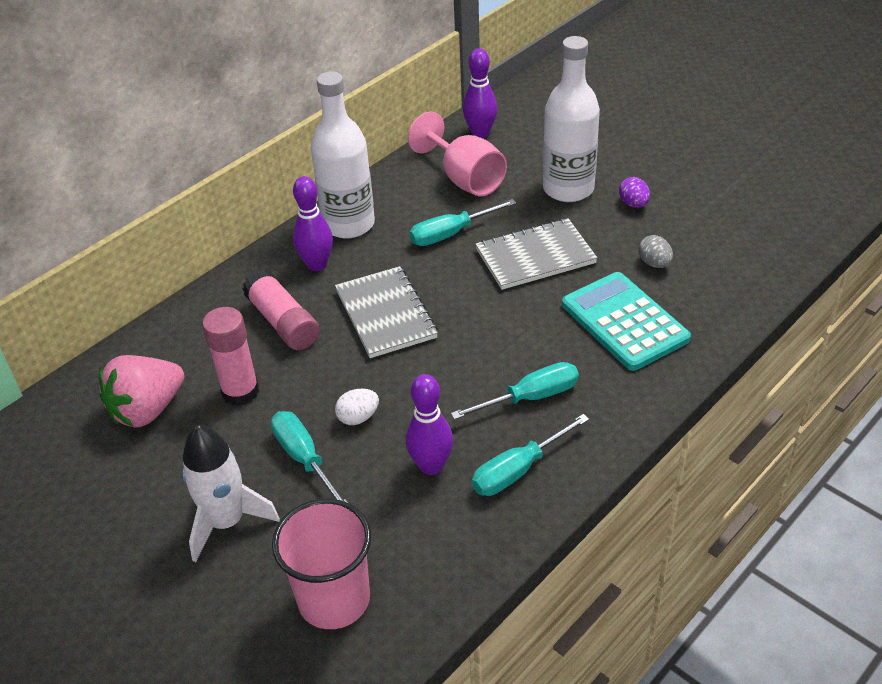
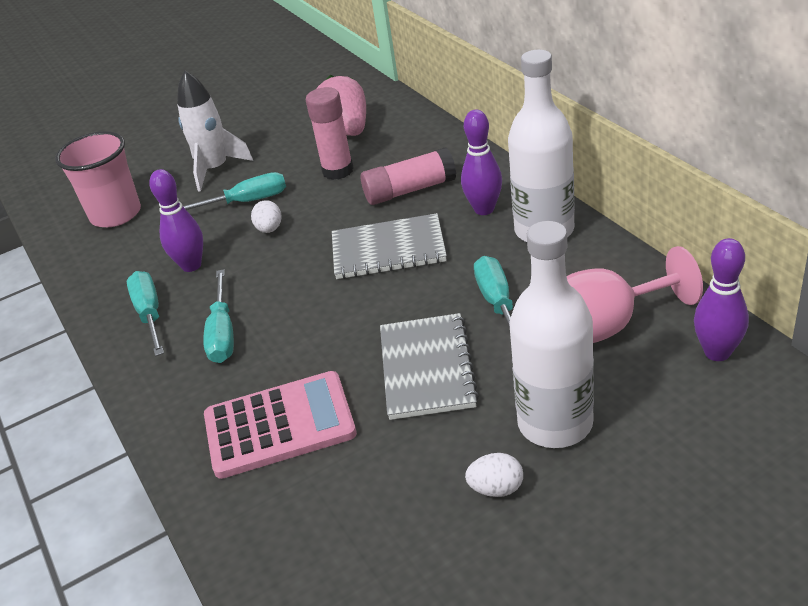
camera: 110 degrees right, 5 degrees down
(624, 322) = (279, 425): turquoise calculator -> pink calculator
(633, 204) = (496, 488): purple egg -> white egg
(654, 263) = (363, 479): grey egg -> none

